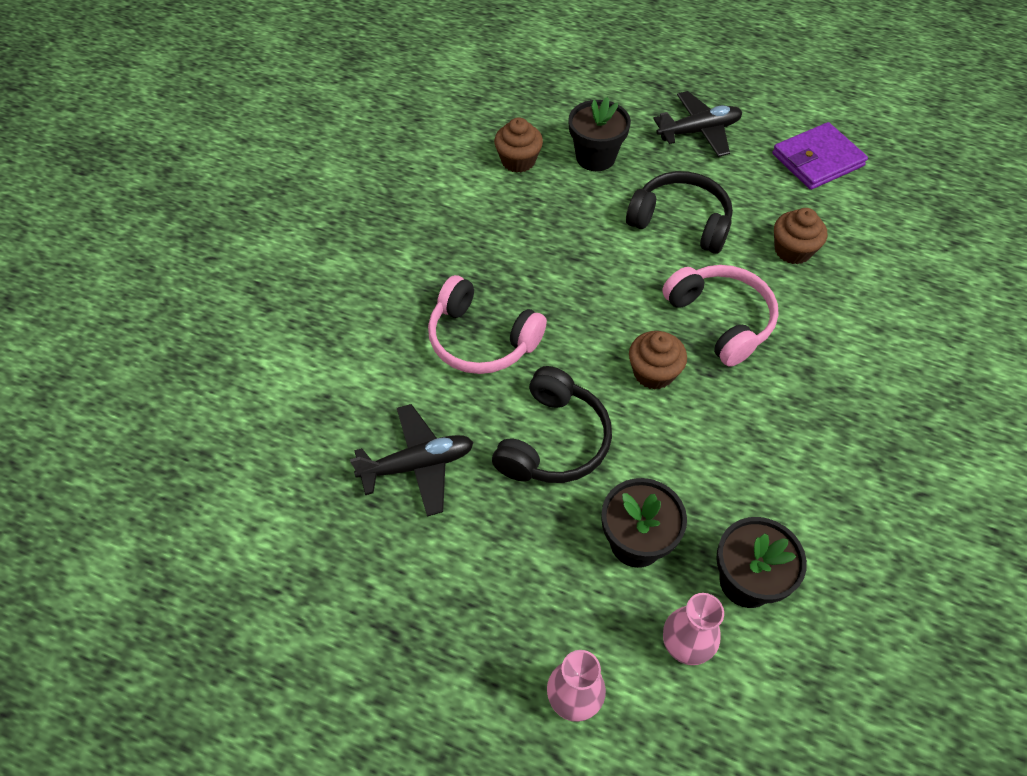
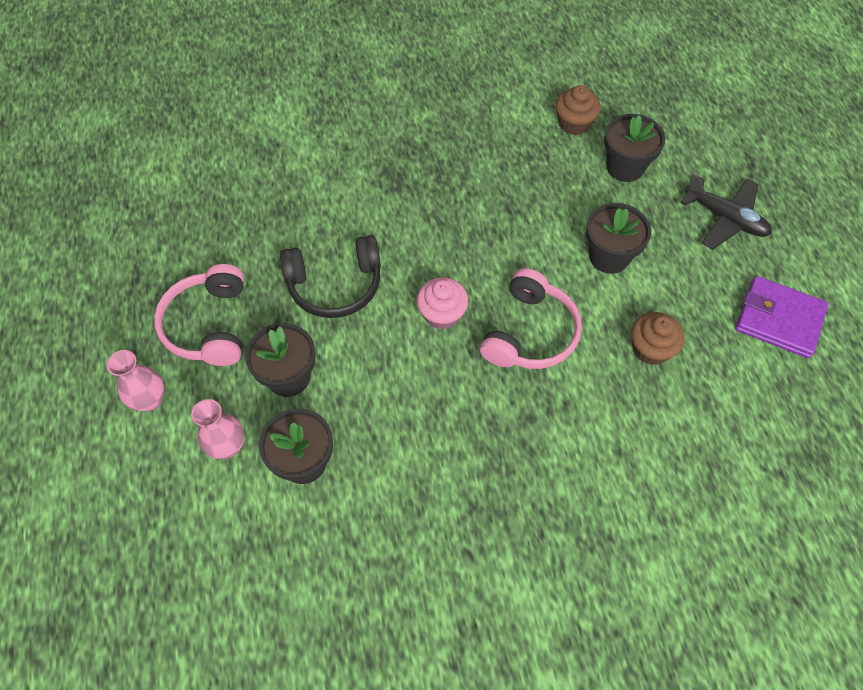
camera: 55 degrees right, 5 degrees up
(417, 465) = (260, 221): black plane -> none
(481, 339) = (387, 197): pink headphones -> pink headphones (208, 325)
(653, 373) = (442, 314): brown cupcake -> pink cupcake
(680, 222) = (609, 256): black headphones -> black flower pot

